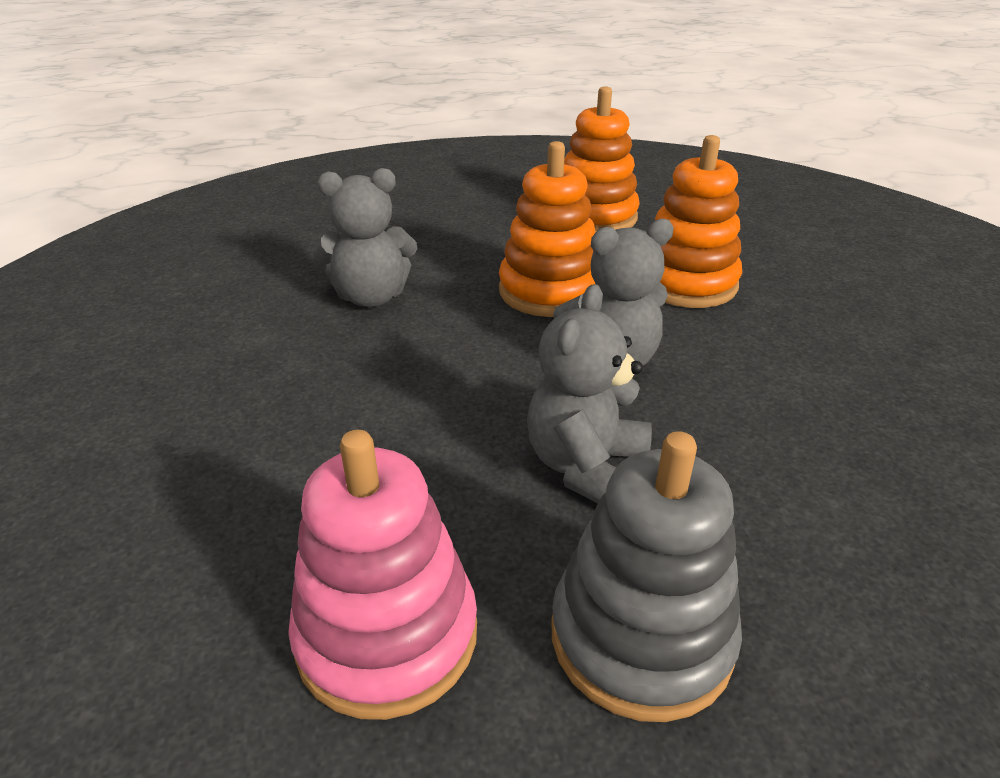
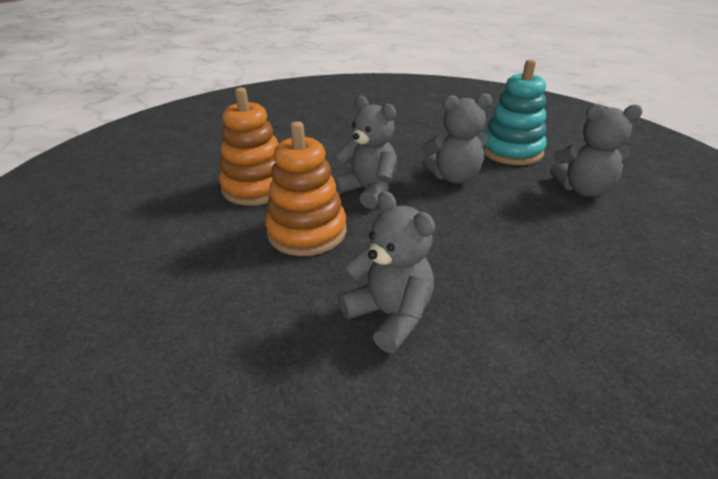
camera: 120 degrees left, 0 degrees up
(387, 635) = (583, 189): pink stacking toy -> grey teddy bear
(594, 217) = (153, 250): orange stacking toy -> none
(641, 637) = (511, 151): grey stacking toy -> turquoise stacking toy

